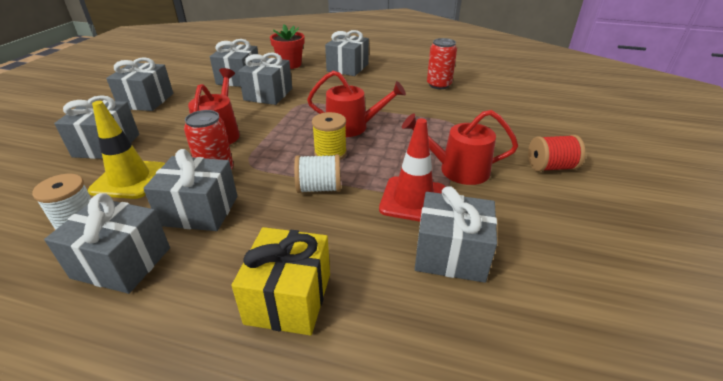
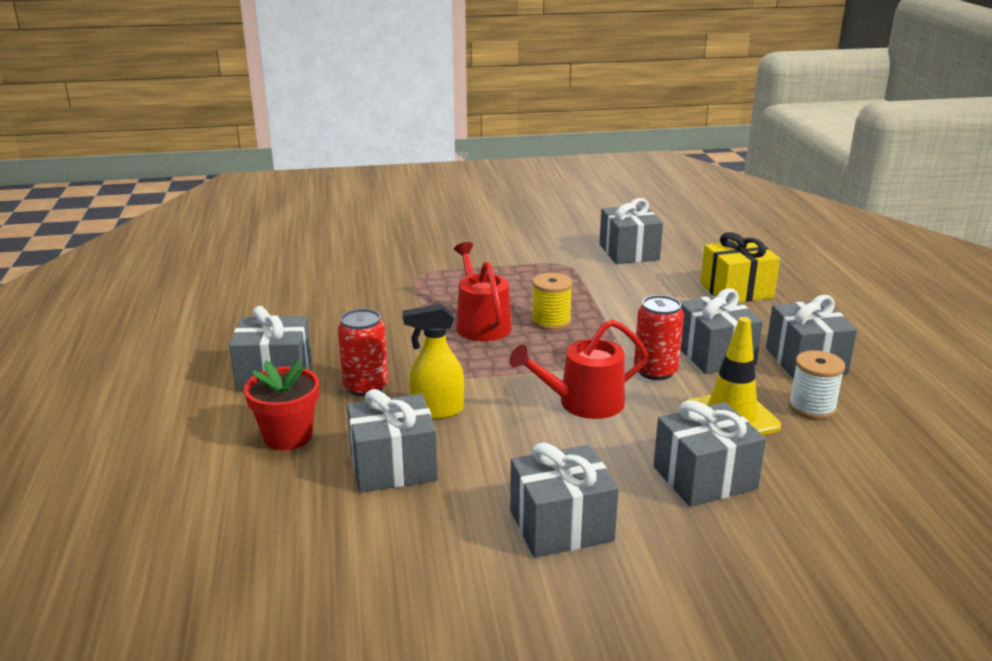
camera: 115 degrees left, 10 degrees down
(268, 94) = (436, 411): grey gift -> yellow spray bottle
(319, 188) = (614, 311): white spool -> none
(413, 200) = (582, 272): red traffic cone -> none
(439, 85) = (309, 295): red can -> red can (365, 387)
(458, 170) = (516, 262): red watering can -> none
(550, 167) = (473, 230): red spool -> none

